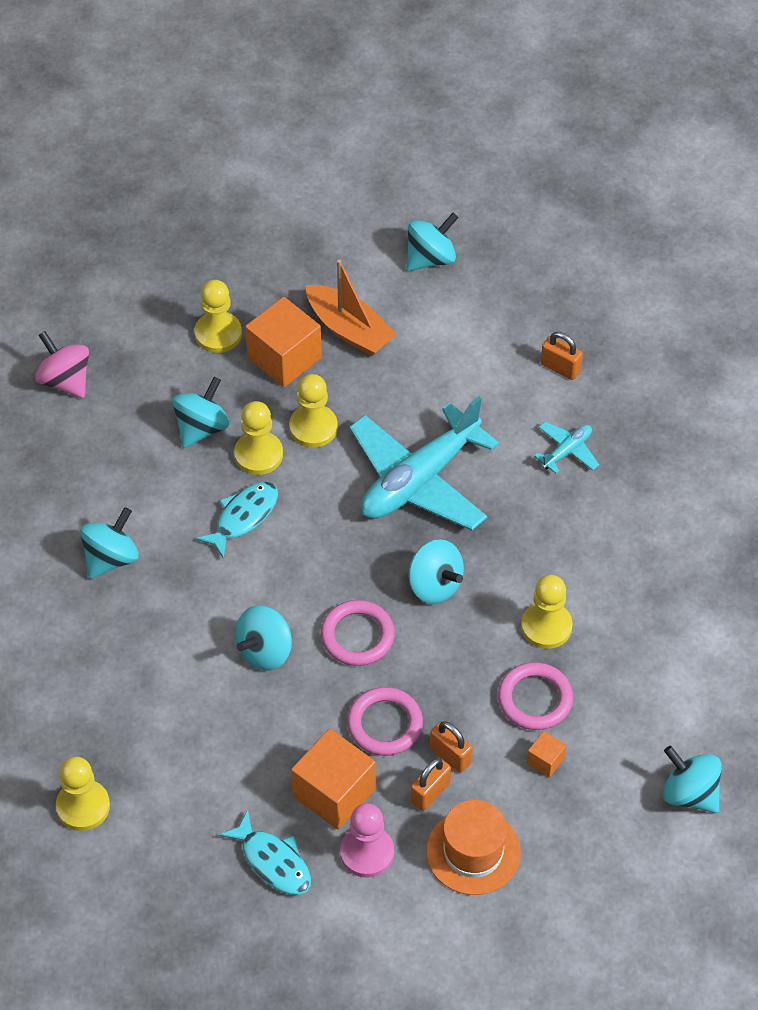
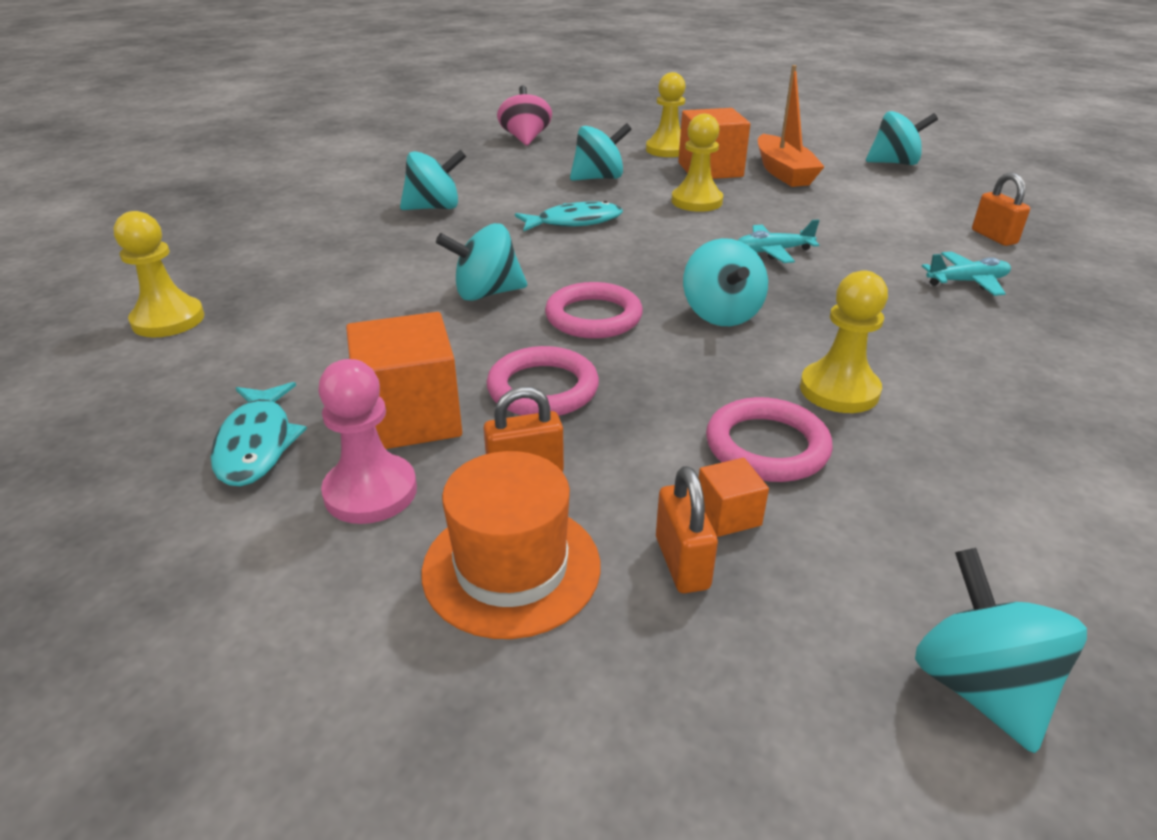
camera: 35 degrees right, 20 degrees down
(258, 454) = (630, 200): yellow pawn -> none
(419, 480) = (773, 251): turquoise plane -> turquoise plane, size x0.43
(450, 755) = (593, 449): orange padlock -> orange padlock (682, 563)

